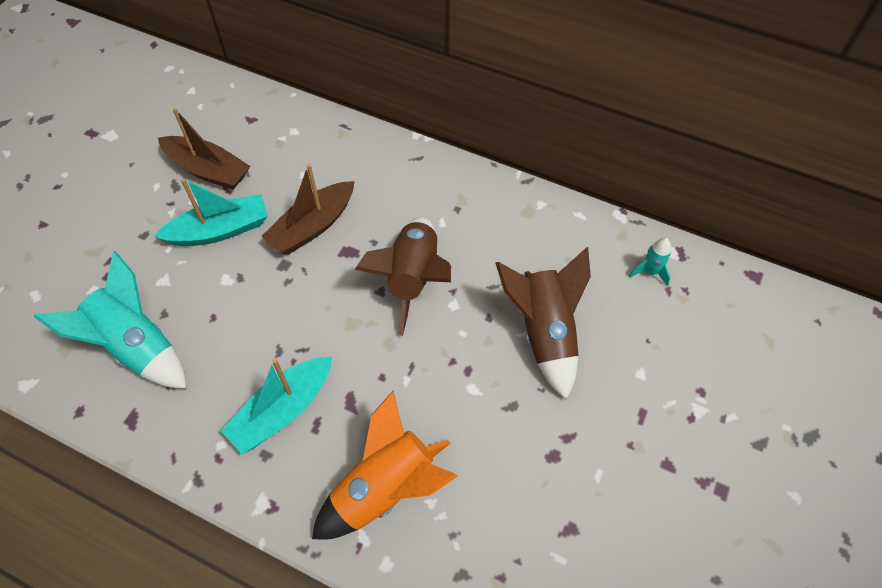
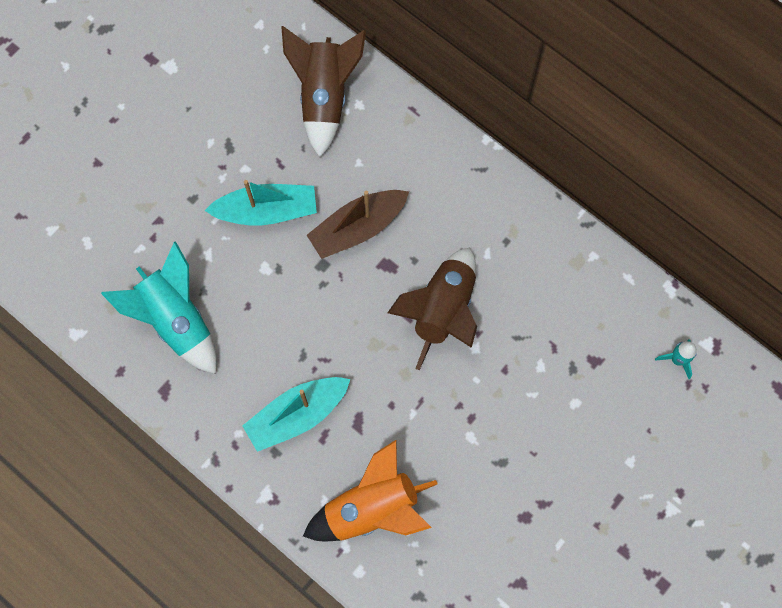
camera: 15 degrees right, 15 degrees up
(208, 170) = (264, 135): brown boat -> none
(543, 333) = (552, 398): brown rocket -> brown rocket (324, 97)

